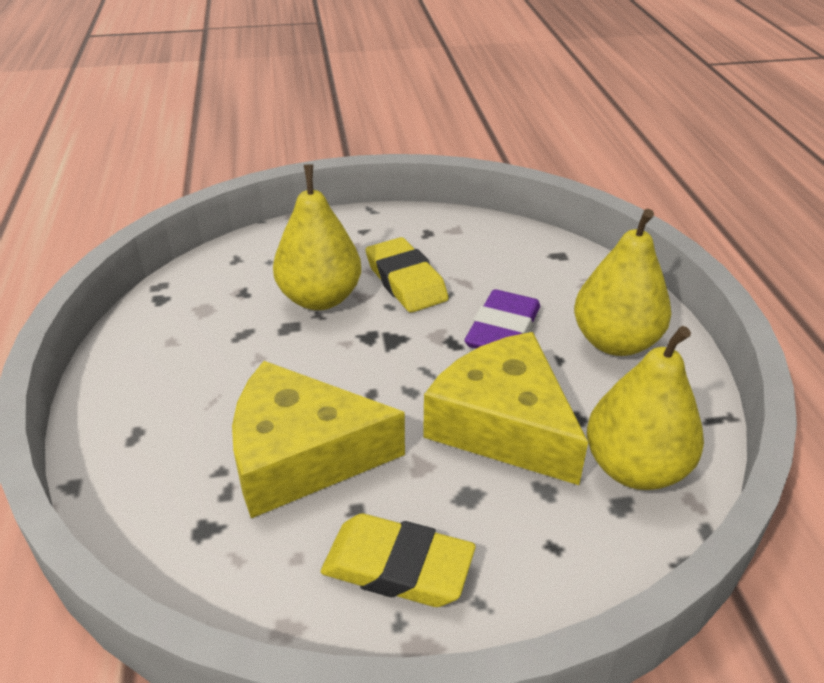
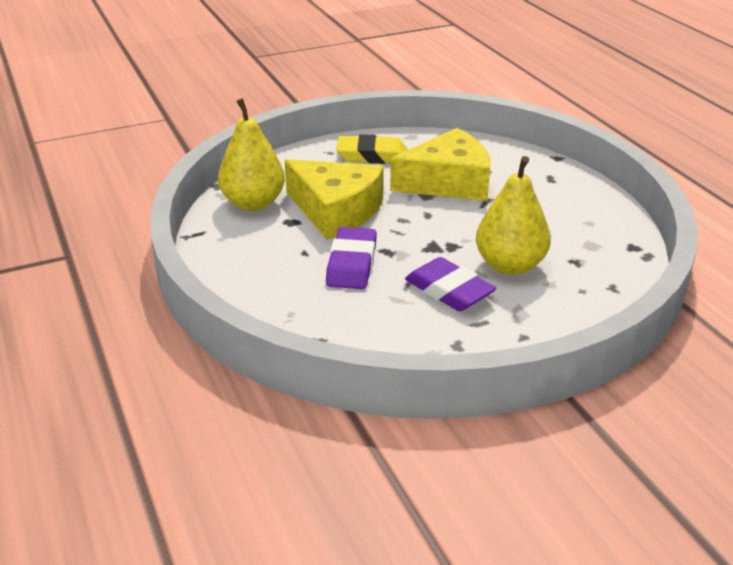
camera: 165 degrees right, 5 degrees down
(406, 281) = (449, 290): yellow eraser -> purple eraser
(615, 342) = (262, 269): yellow pear -> none

